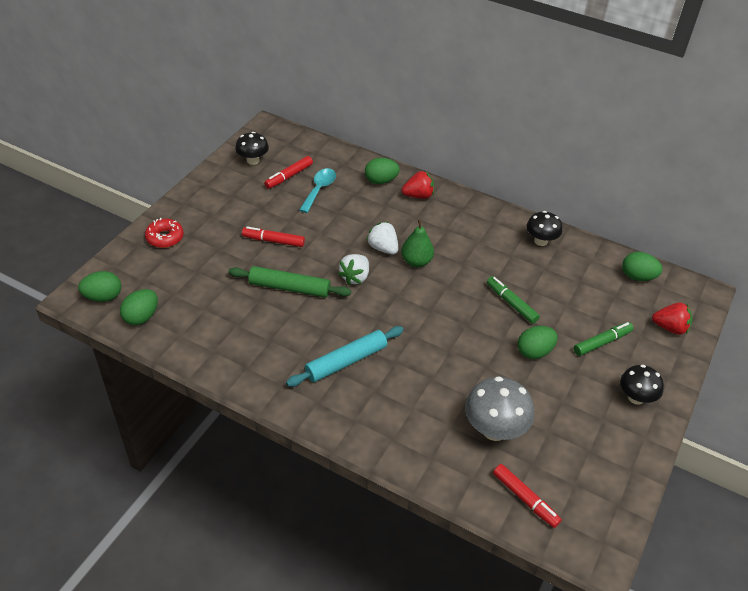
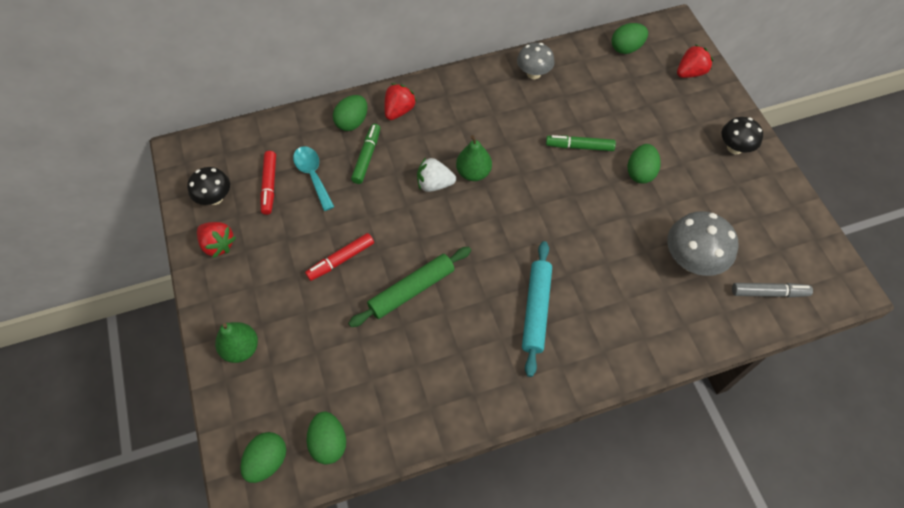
camera: 45 degrees left, 15 degrees up
(165, 237) = (241, 348): red donut -> green pear
(223, 182) = (218, 245): none -> red strawberry
(355, 277) = (448, 231): white strawberry -> none
(525, 499) = (769, 293): red marker -> grey marker
(541, 241) = (533, 73): black mushroom -> grey mushroom
(602, 342) = (668, 123): green marker -> green marker (367, 157)

